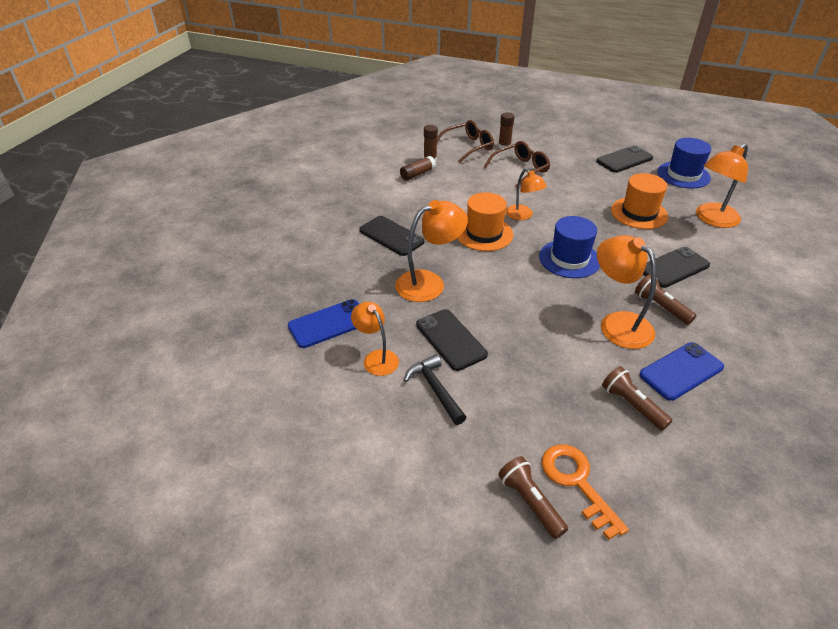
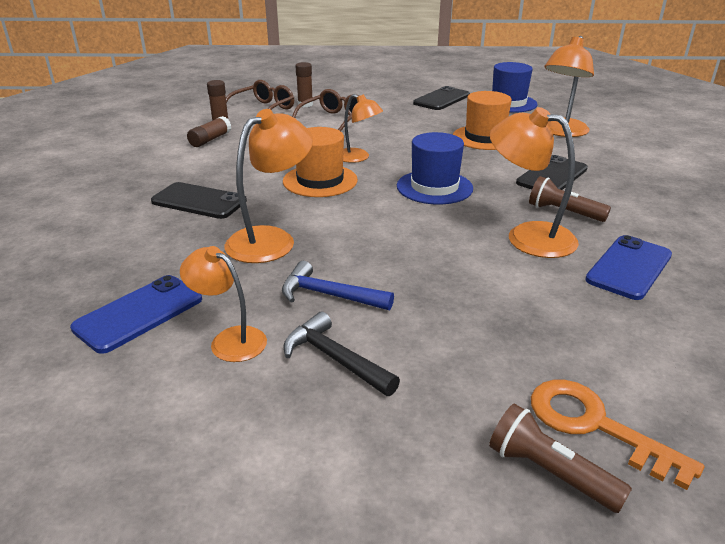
camera: 20 degrees left, 10 degrees down
(450, 340) = (329, 295): black phone -> blue hammer
(632, 405) = (600, 315): brown flashlight -> none

